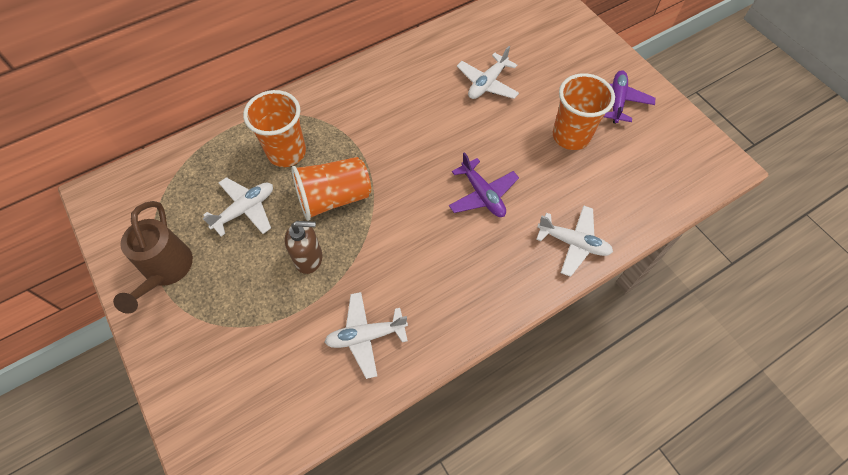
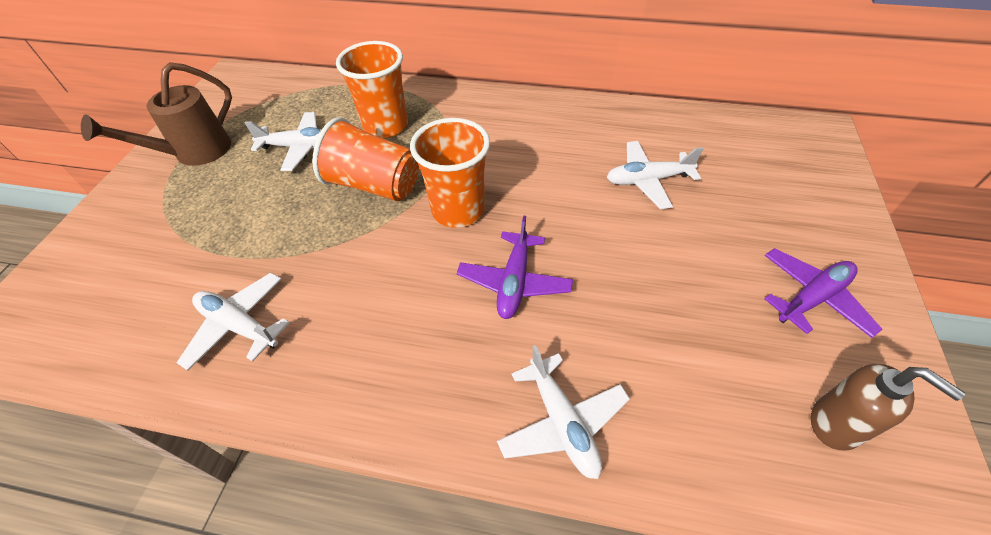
camera: 45 degrees right, 10 degrees down
(309, 258) = (290, 219): brown soap dispenser -> brown soap dispenser (836, 424)
(571, 136) = (697, 296): orange cup -> orange cup (458, 210)

